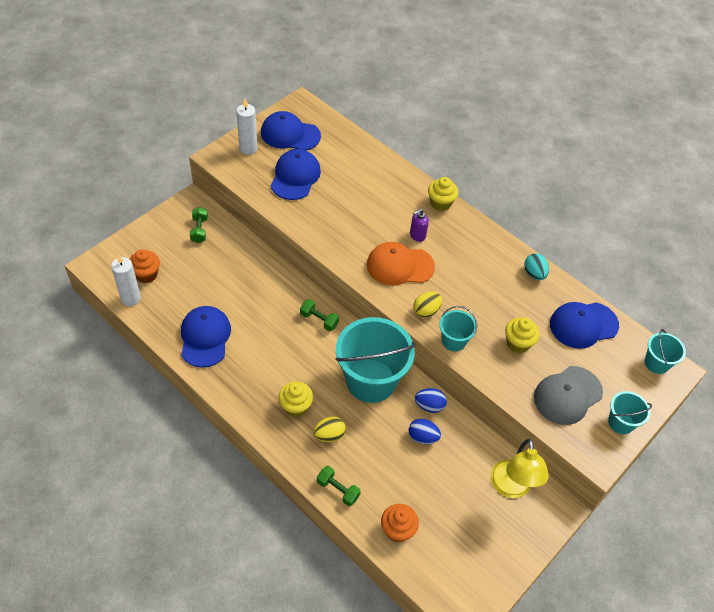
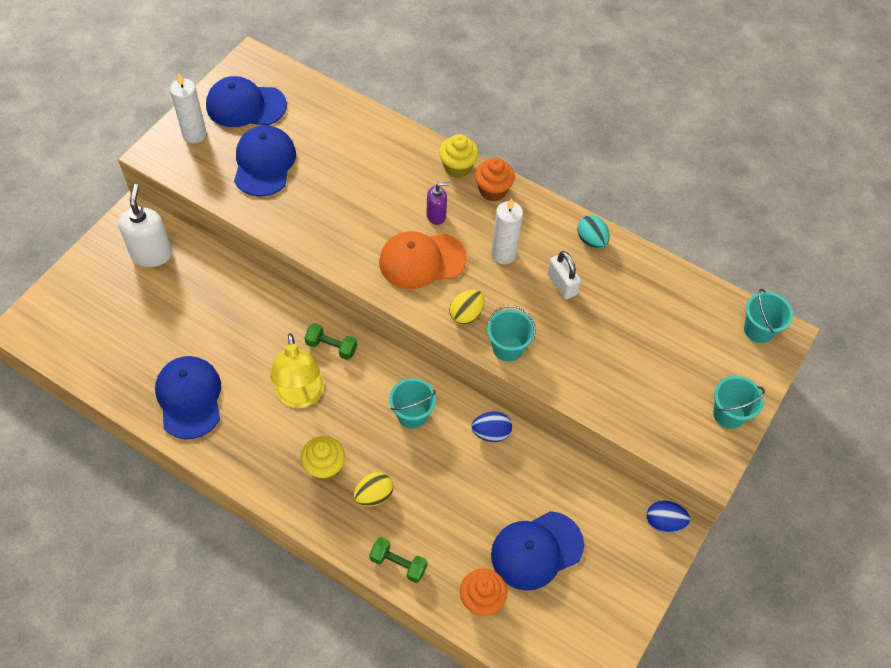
camera: 10 degrees left, 5 degrees up
(131, 298) = (81, 364): white candle -> white candle (503, 254)
(146, 275) = (94, 327): orange cupcake -> orange cupcake (493, 190)
(199, 230) = (152, 254): green dumbbell -> white soap dispenser
(371, 381) = (412, 414): turquoise bucket -> turquoise bucket, size x0.48
(417, 235) = (436, 216): purple soap dispenser -> purple soap dispenser turned 150 degrees counterclockwise
(422, 437) = (490, 475): blue egg -> blue egg (664, 522)
(505, 302) = (562, 284): none -> white padlock
(511, 488) = (609, 518): yellow lamp -> yellow lamp (300, 397)
(518, 343) = (587, 336): yellow cupcake -> none
(567, 395) = (659, 392): grey cap -> none
(583, 325) = (662, 297): blue cap -> blue cap (536, 550)

